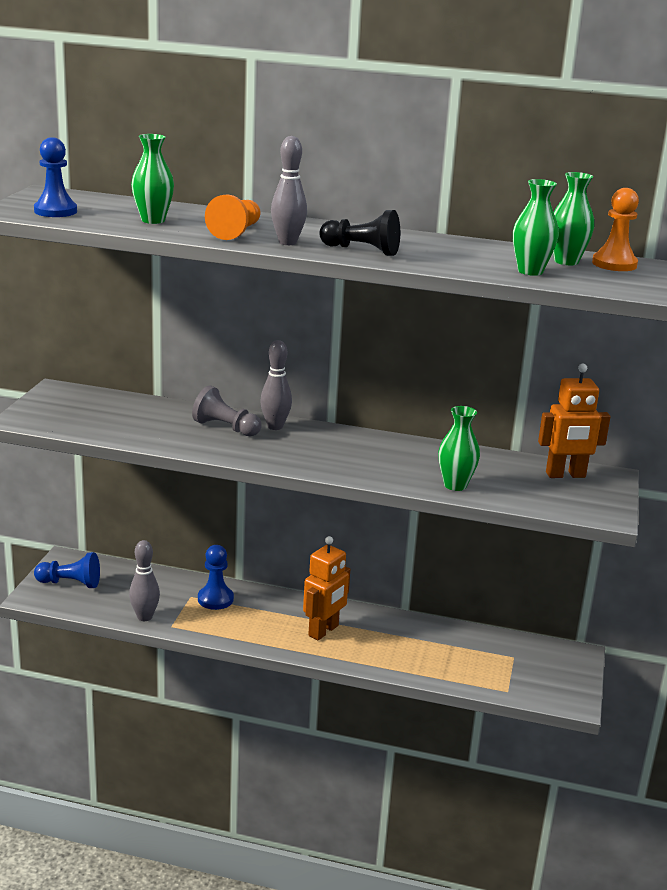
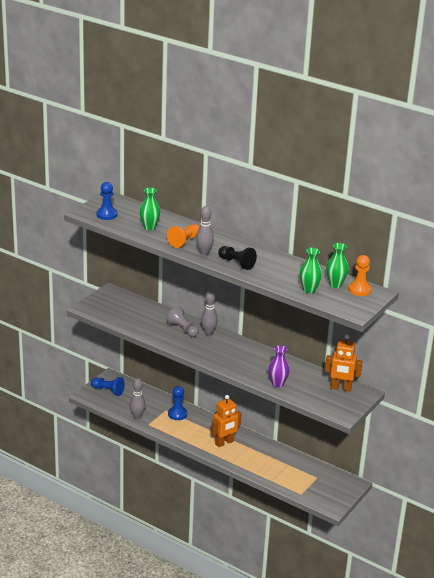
camera: 20 degrees right, 5 degrees up
(455, 485) = (277, 384): green vase -> purple vase

